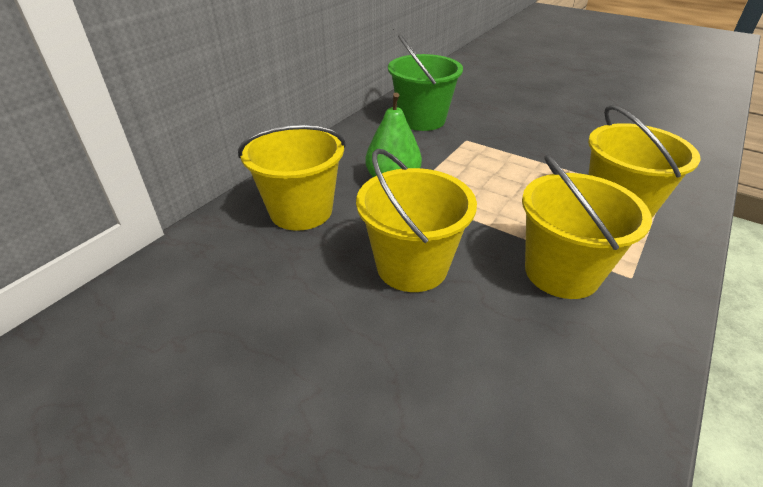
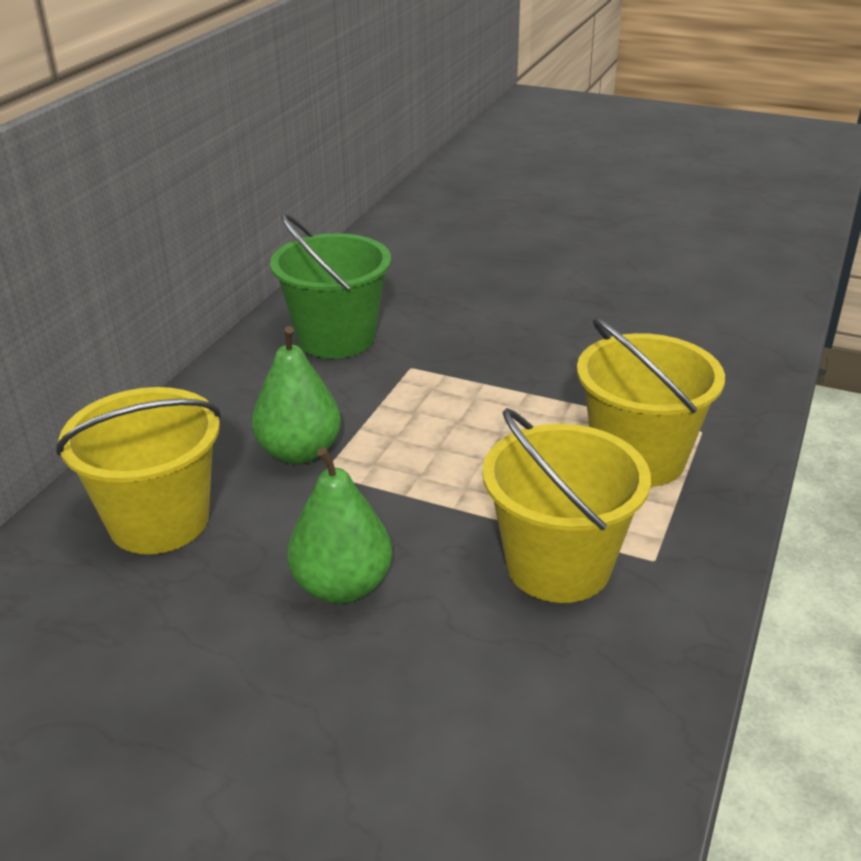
camera: 10 degrees left, 5 degrees down
(412, 266) = (342, 586): yellow bucket -> green pear

